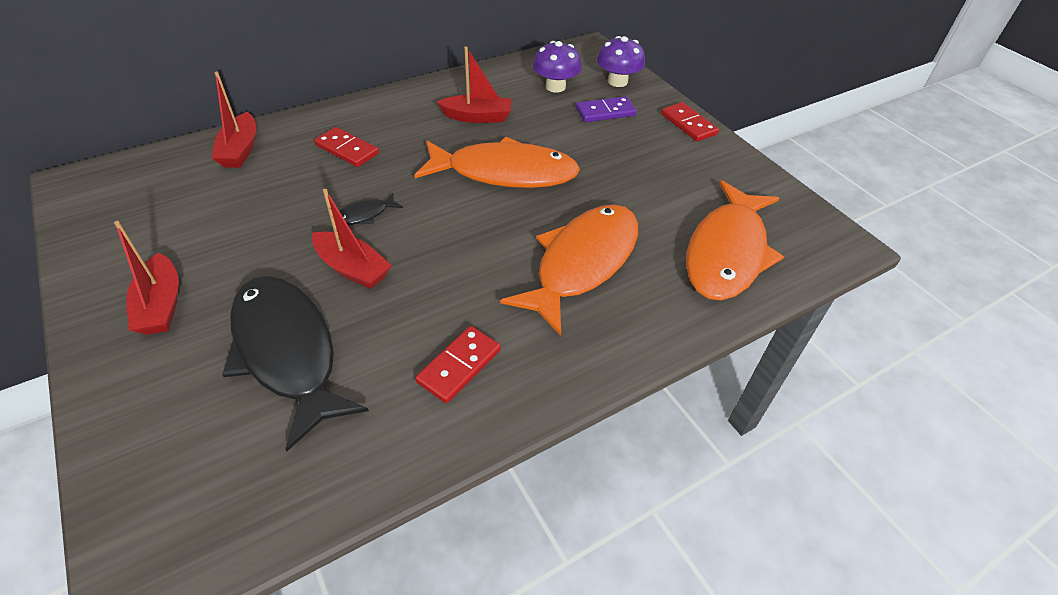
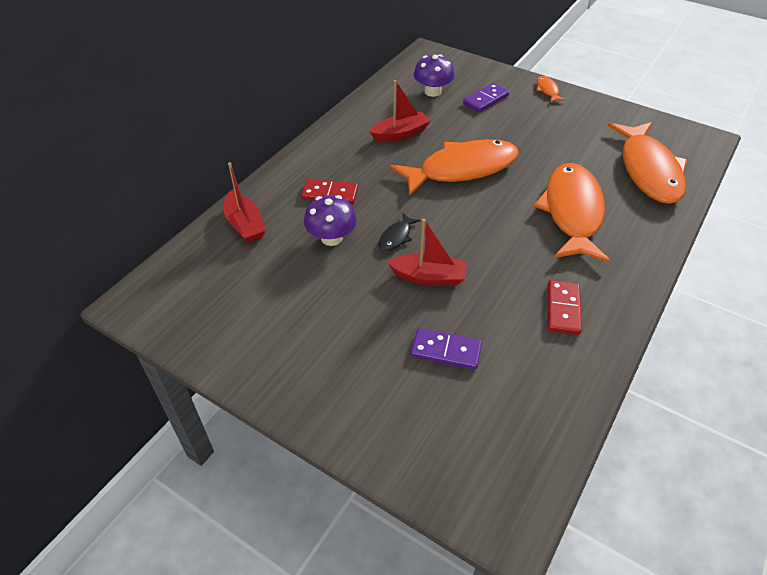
camera: 25 degrees left, 0 degrees up
(161, 305) = (320, 361): red boat -> none
(287, 352) = (446, 350): black fish -> purple domino
(617, 81) = (472, 73): purple mushroom -> purple mushroom (331, 238)
(688, 124) = (547, 90): red domino -> orange fish

